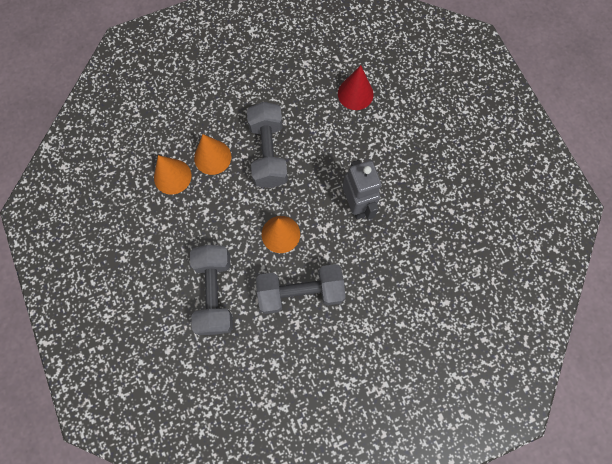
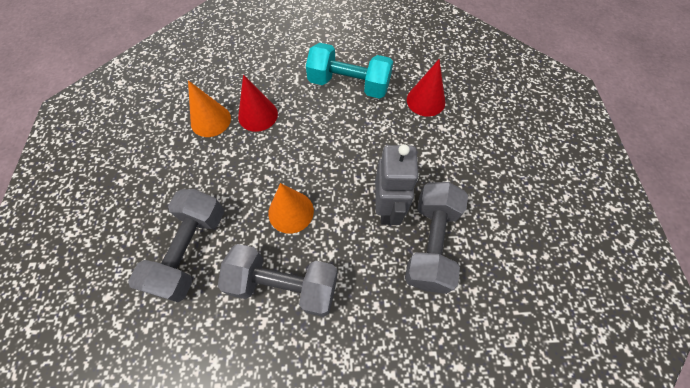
camera: 20 degrees right, 10 degrees down
(212, 157) = (258, 115): orange cone -> red cone
(268, 153) = (314, 128): grey dumbbell -> grey dumbbell (431, 243)
(281, 99) = (349, 84): none -> turquoise dumbbell

